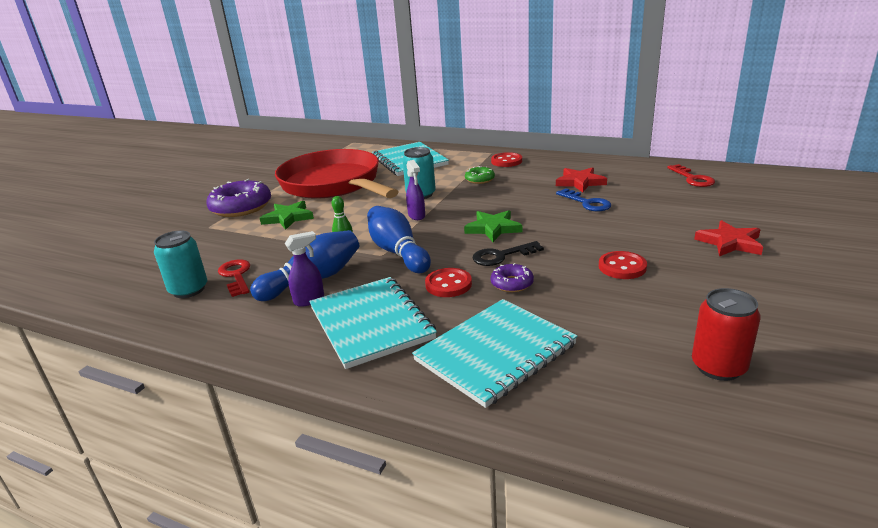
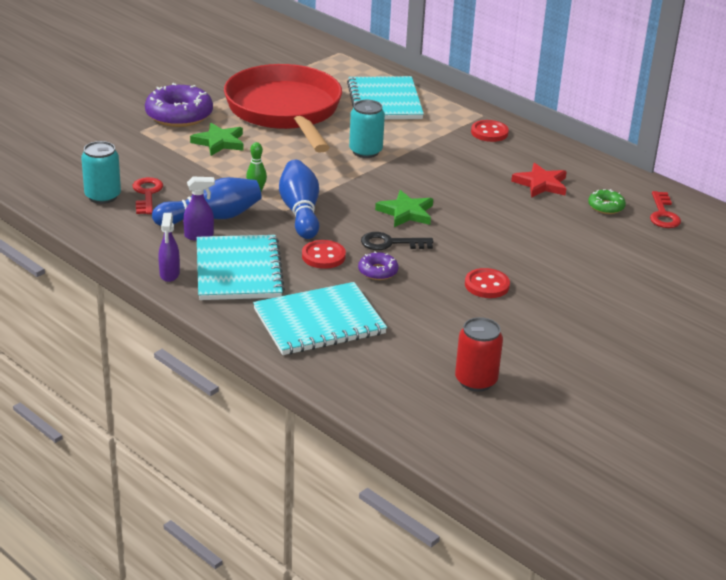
camera: 15 degrees right, 5 degrees up
(416, 216) = (344, 177): purple spray bottle -> purple spray bottle (169, 274)
(479, 179) = (440, 149): green donut -> green donut (606, 207)
(587, 203) = (523, 211): blue key -> none
(730, 243) = (610, 292): red star -> none

